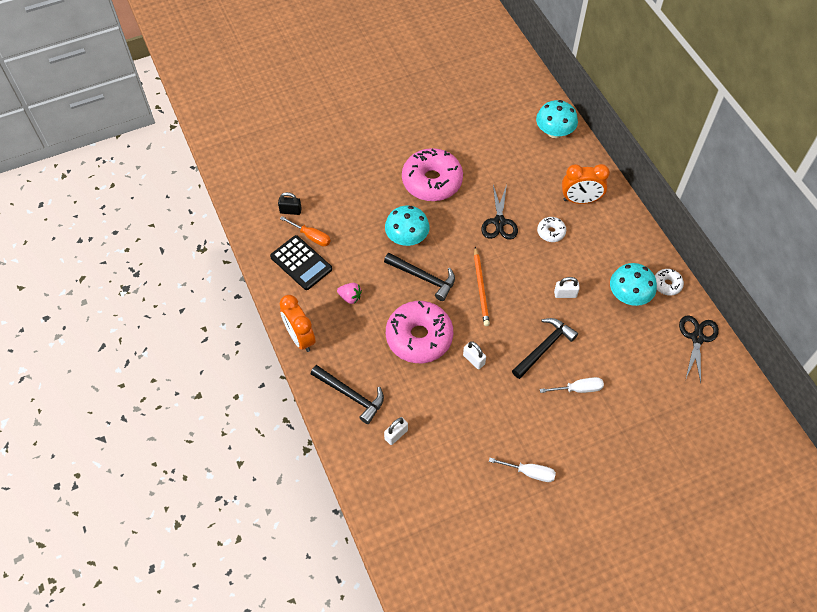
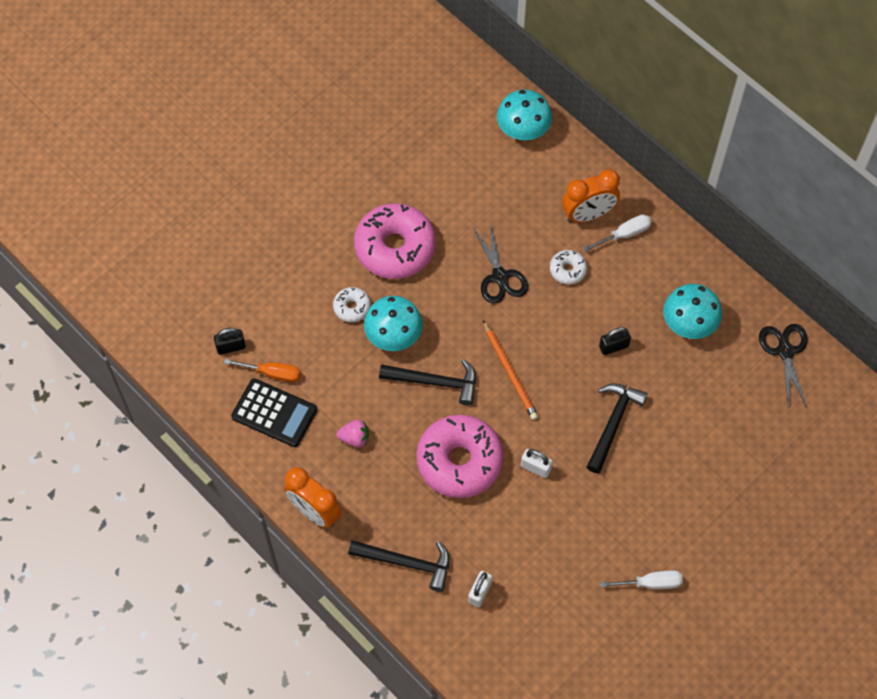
camera: 20 degrees left, 5 degrees up
(565, 294) = (613, 346): white padlock -> black padlock
(578, 389) = (670, 462): white screwdriver -> white screwdriver (624, 234)
(667, 284) = (728, 294): white donut -> white donut (352, 307)

